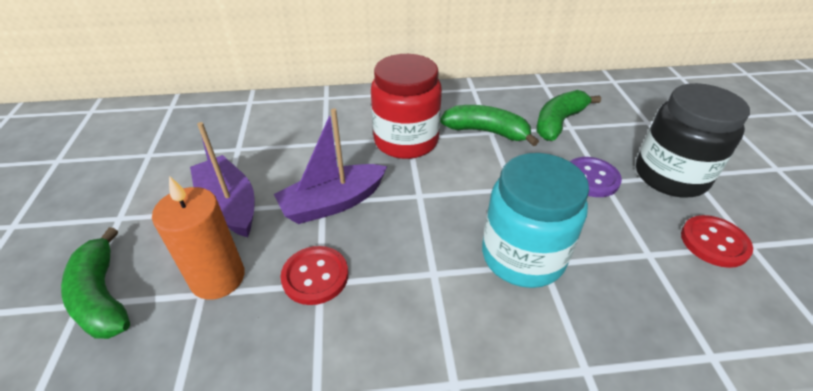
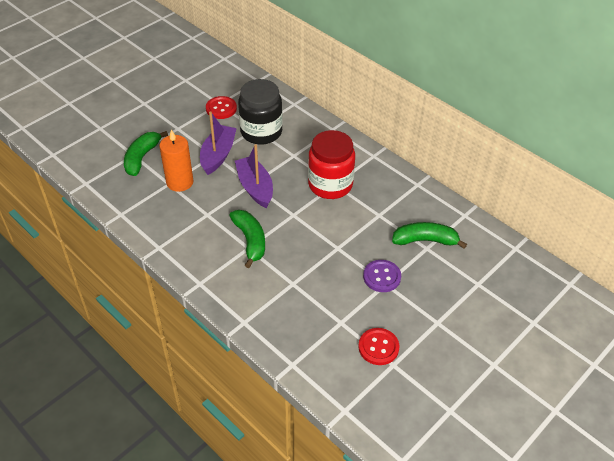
camera: 50 degrees right, 5 degrees up
(315, 276) = (209, 210): red button -> red button (221, 108)
(333, 203) = (255, 187): purple boat -> purple boat turned 45 degrees clockwise
(486, 132) = (377, 213): green banana -> green banana (250, 241)
(523, 256) = (290, 273): turquoise jar -> none
(670, 176) = (424, 312): black jar -> black jar (261, 132)

